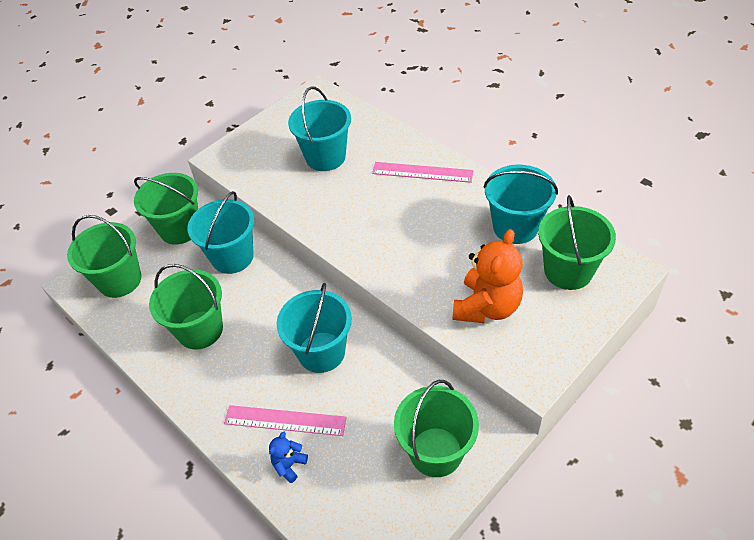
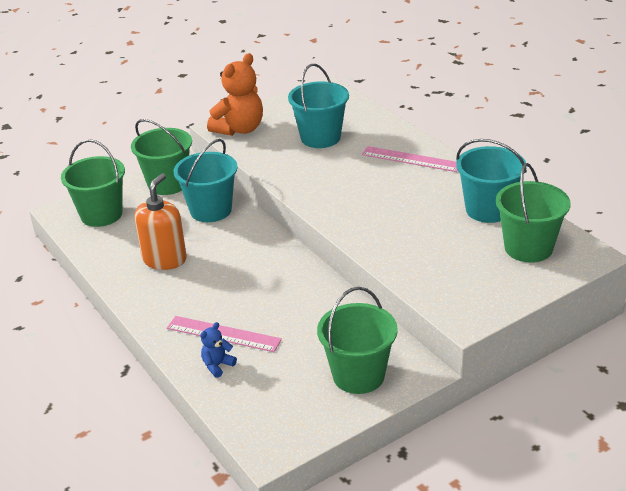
camera: 10 degrees right, 15 degrees down
(200, 330) = (164, 259): green bucket -> orange soap dispenser
(321, 352) = (273, 290): turquoise bucket -> none
(487, 307) = (438, 264): orange teddy bear -> orange teddy bear (239, 129)

